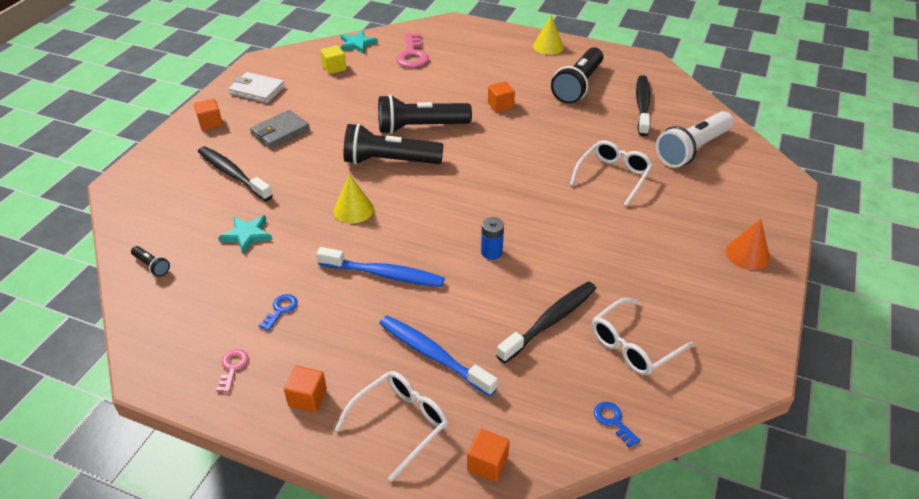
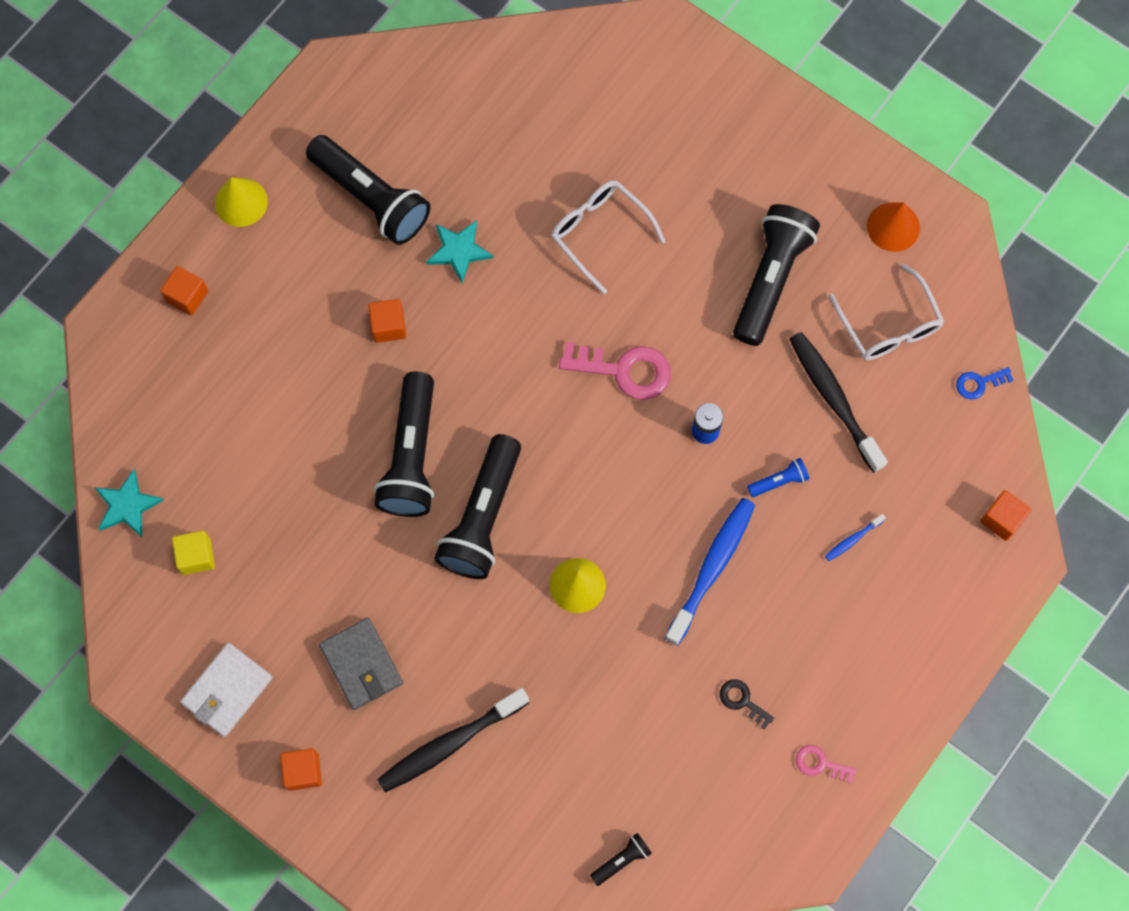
camera: 75 degrees left, 30 degrees up
(247, 235) = (592, 732): turquoise star -> turquoise star (459, 251)
(280, 310) = (742, 701): blue key -> black key
(307, 398) = (881, 685): orange cube -> orange cube (187, 296)
(400, 424) = (936, 593): white glasses -> none
(412, 55) = (195, 422): pink key -> pink key (624, 370)
(433, 355) = (852, 539): blue toothbrush -> blue toothbrush, size x0.44
(467, 300) = (779, 481): none -> blue flashlight
(631, 267) = (771, 279): none -> black flashlight
(642, 105) = (450, 130): black toothbrush -> none
(692, 150) = (572, 110): white flashlight -> none
(747, 254) = (784, 142): orange cone -> orange cone (893, 227)

